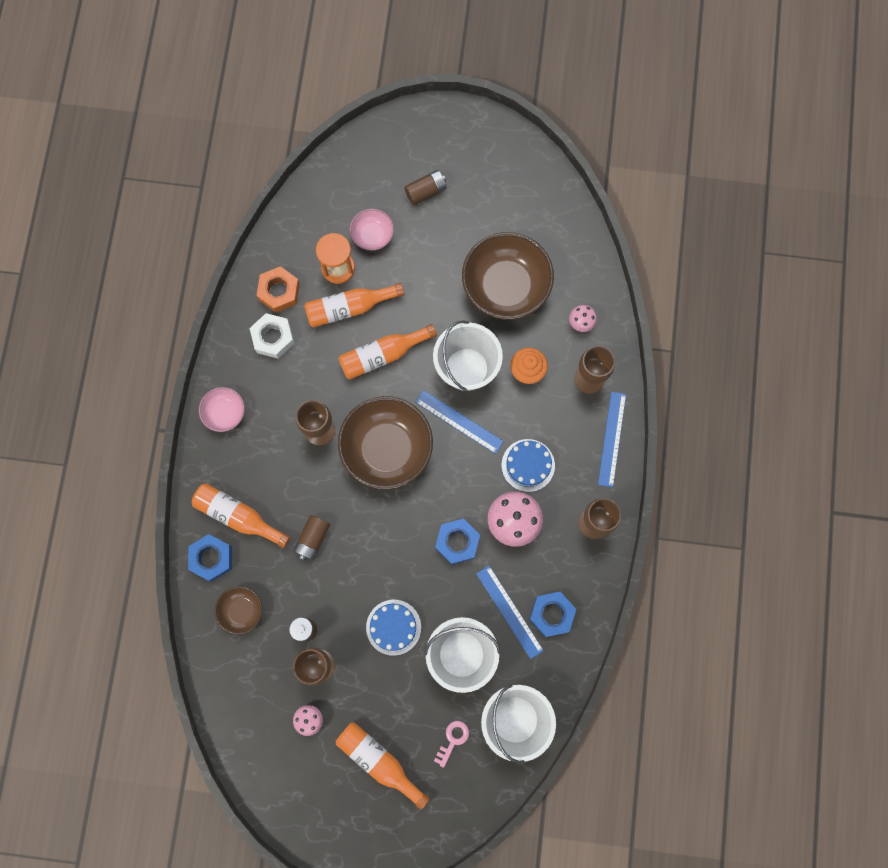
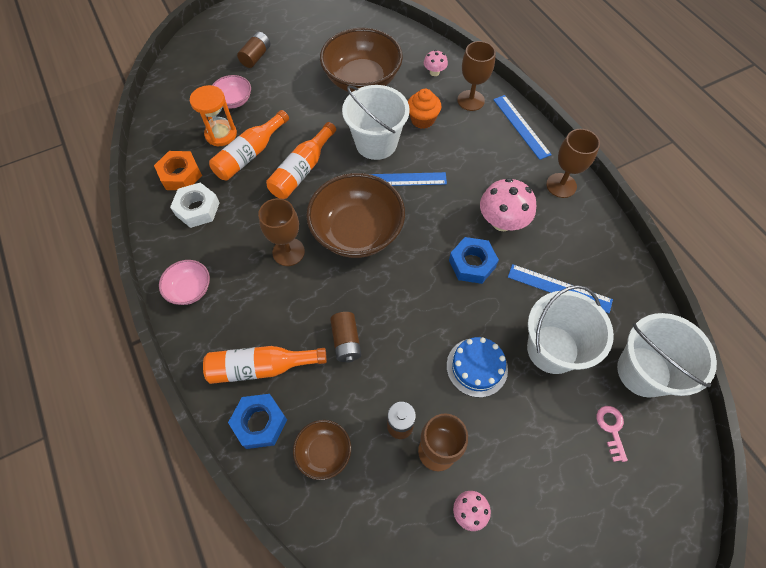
camera: 35 degrees left, 15 degrees down
(379, 761) = (566, 501): orange bottle -> none
(528, 465) = (477, 177): blue cake -> none
(551, 614) = (592, 268): blue nut -> none

